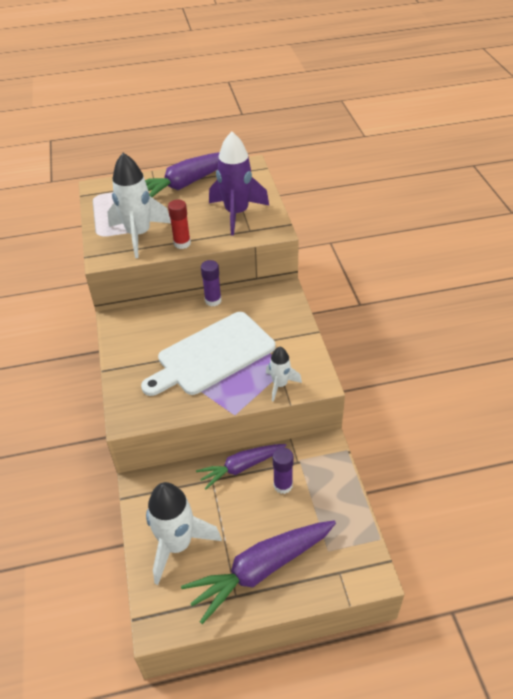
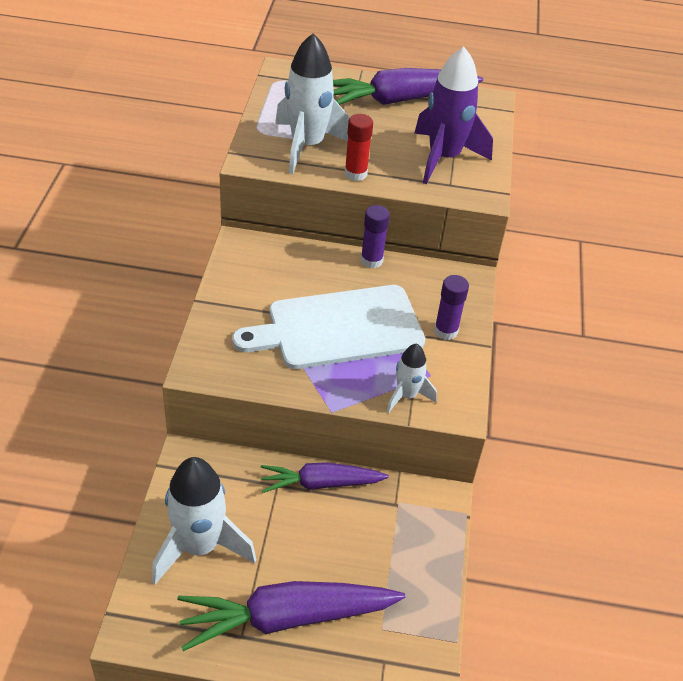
camera: 15 degrees right, 0 degrees up
(283, 485) = (362, 526): purple glue stick -> purple glue stick (446, 331)

